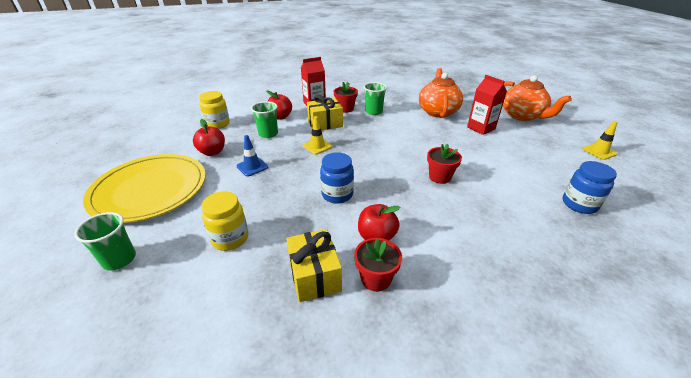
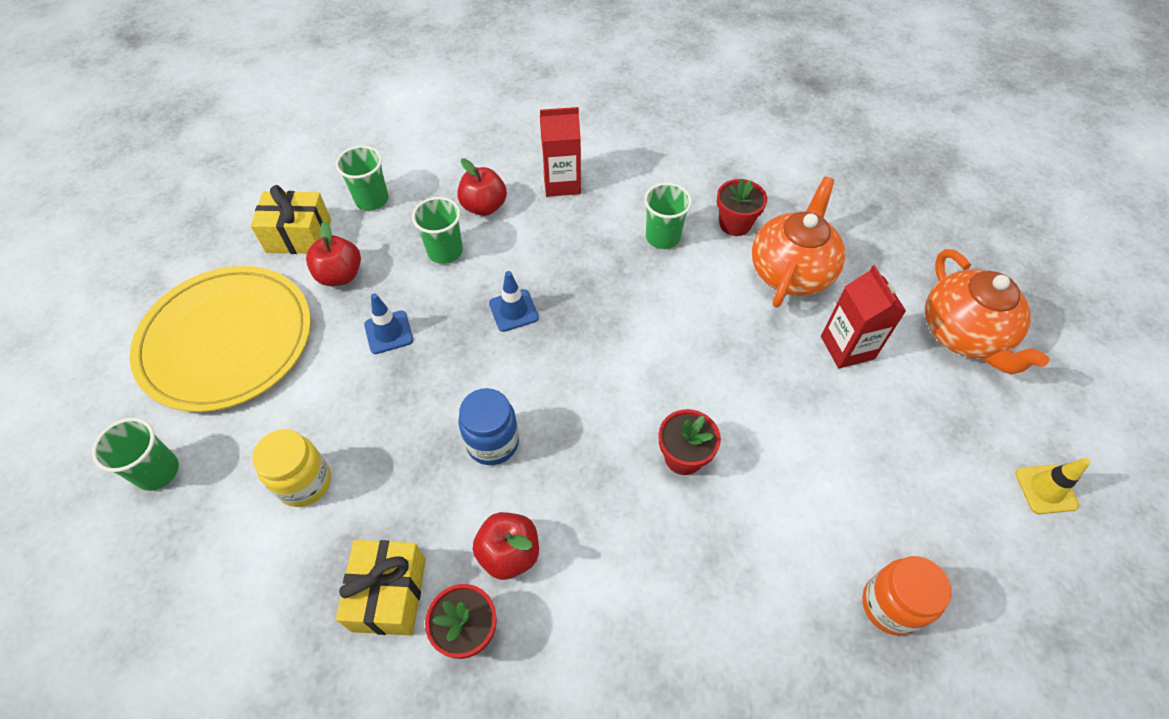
camera: 20 degrees right, 20 degrees up
(218, 124) = (372, 199): yellow jar -> green cup
(317, 146) = (513, 310): yellow traffic cone -> blue traffic cone
(325, 124) = (555, 249): yellow gift -> yellow gift (299, 236)
(345, 109) = (613, 213): red flower pot -> red flower pot (735, 224)
(579, 204) = (890, 605): blue jar -> orange jar

